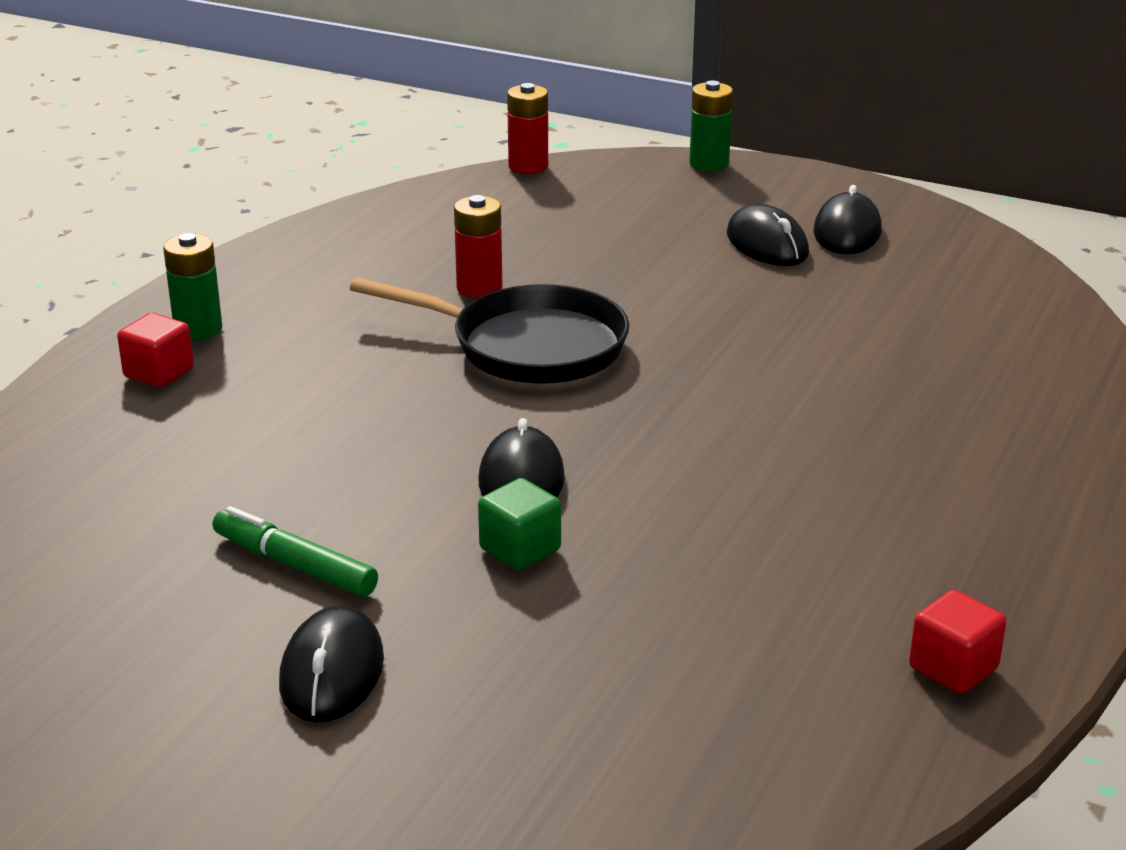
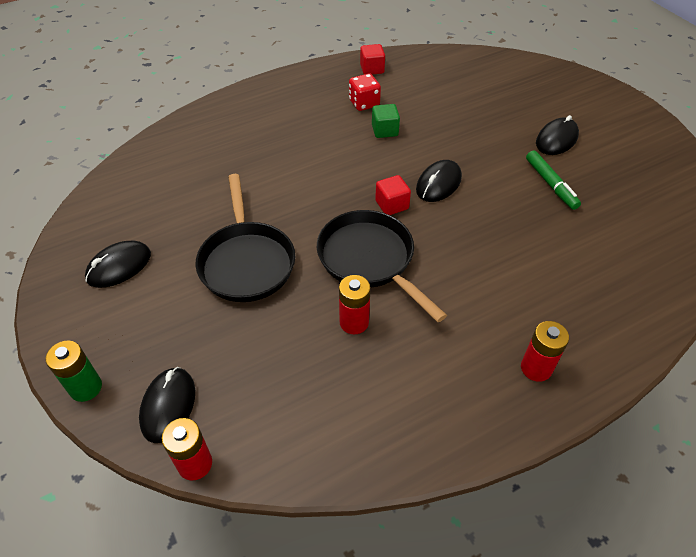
camera: 145 degrees left, 20 degrees up
(159, 373) = (572, 336): red cube -> red cube (392, 205)
(198, 329) = (536, 368): green battery -> red battery
(520, 549) = (463, 155): green cube -> green cube (384, 130)
(697, 287) = (246, 262): none -> black pan
(767, 244) = (170, 278): black mouse -> black mouse (168, 406)
(849, 571) = (364, 103): none -> red dice

